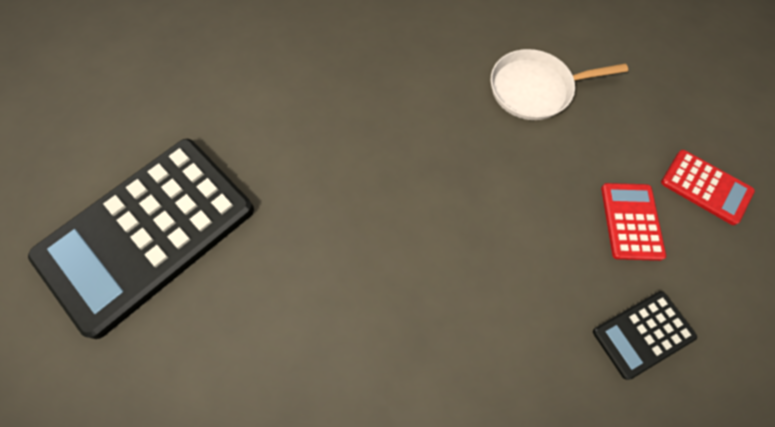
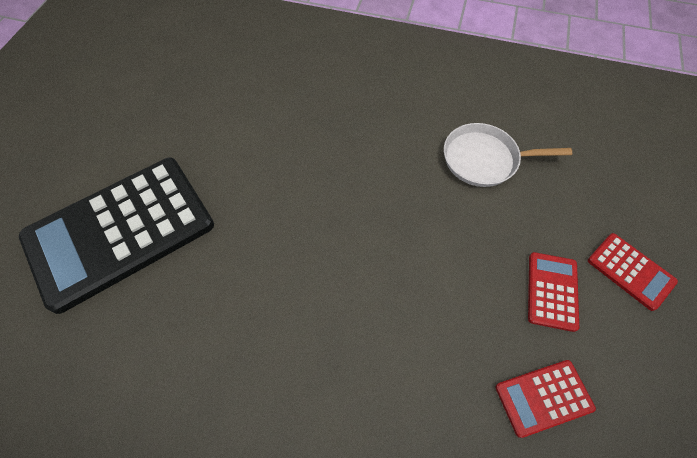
camera: 10 degrees right, 5 degrees down
(643, 334) = (543, 397): black calculator -> red calculator

